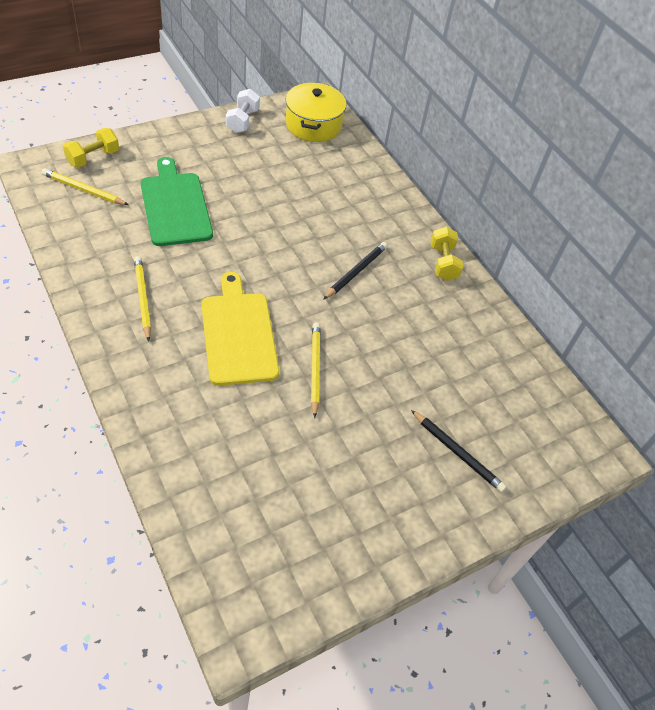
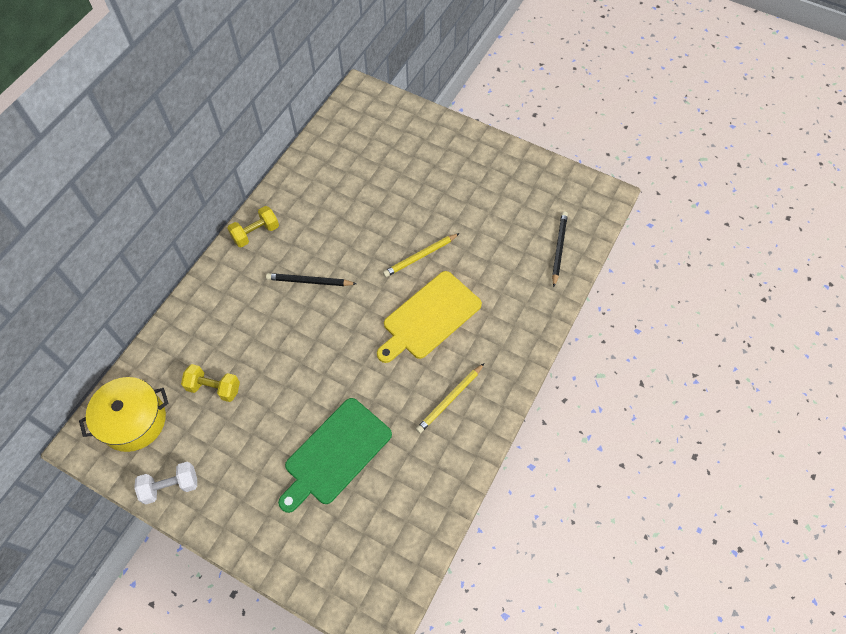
camera: 115 degrees left, 10 degrees up
(84, 190) = (373, 544): yellow pencil -> none
(93, 158) = (326, 575): yellow dumbbell -> yellow dumbbell (214, 388)
(457, 452) = (419, 156): black pencil -> black pencil (559, 249)

